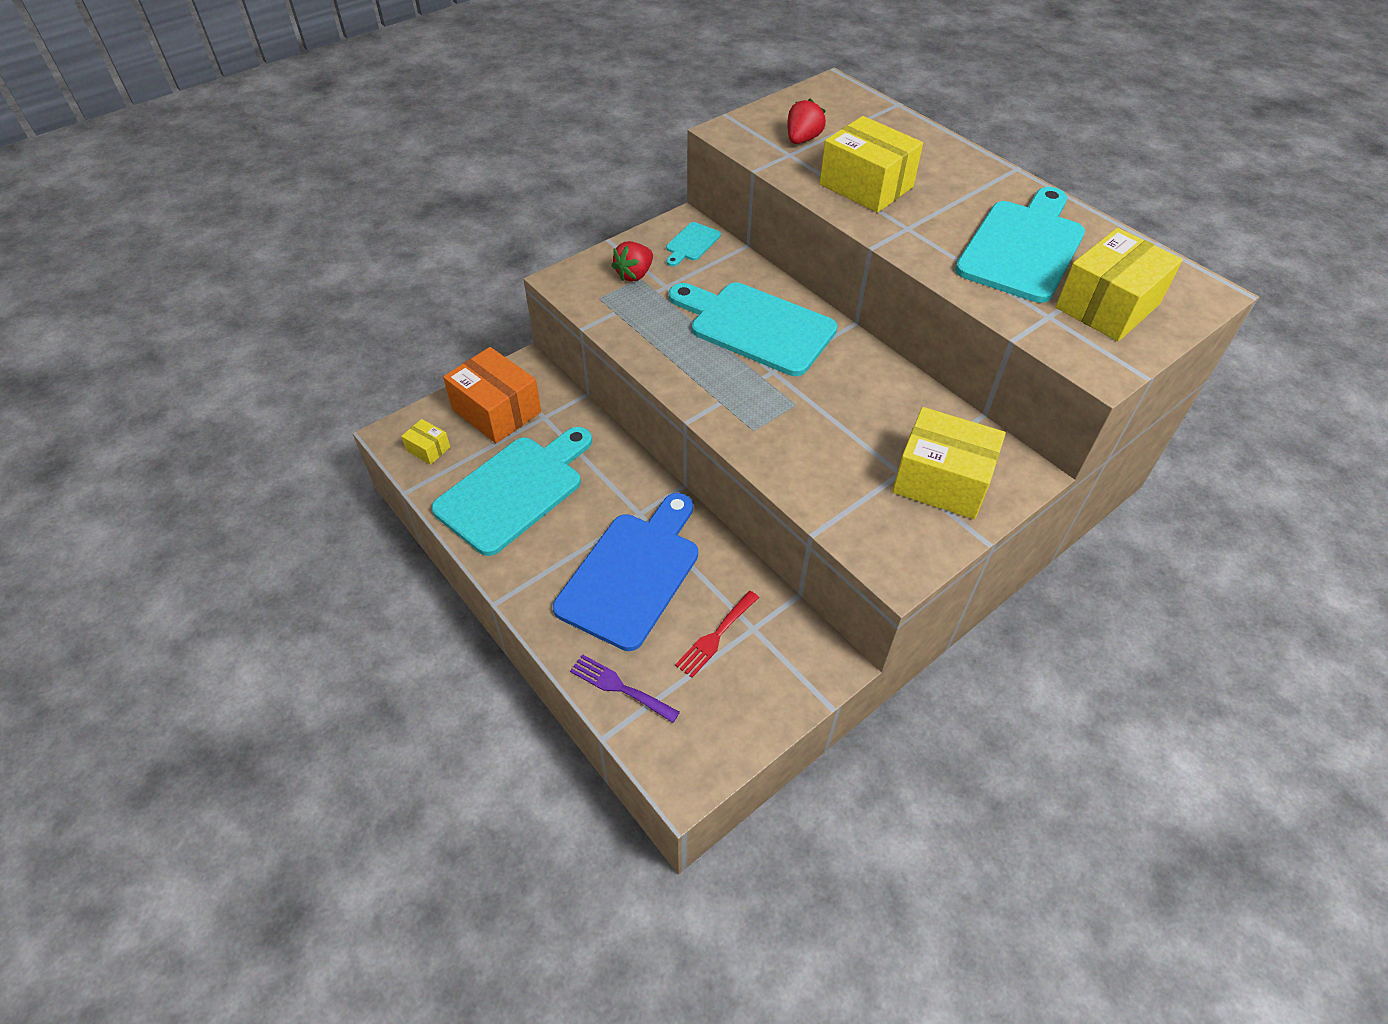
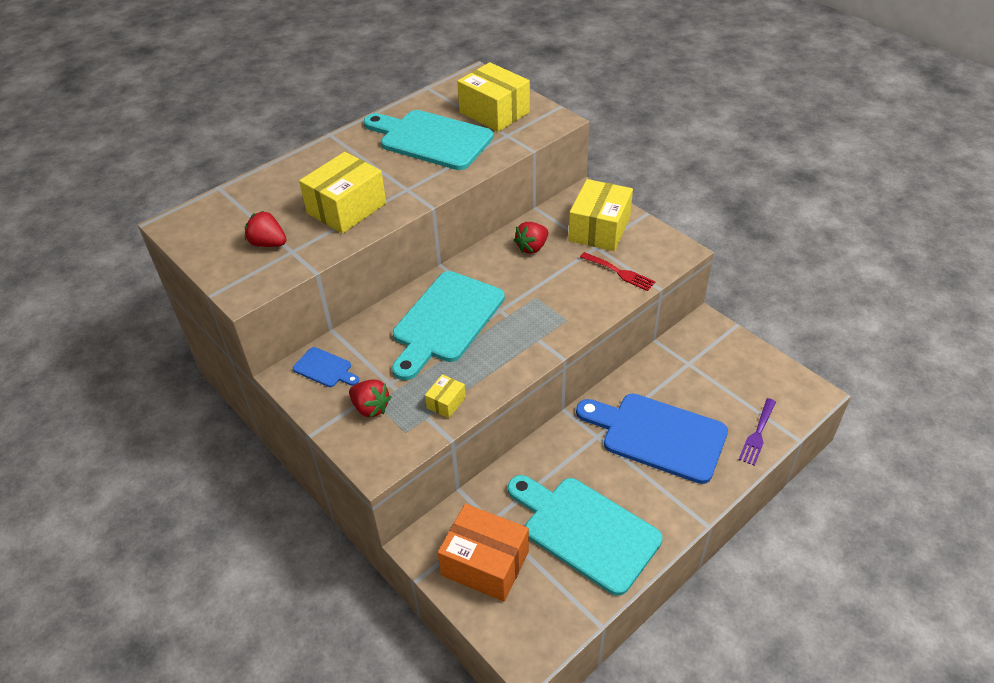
camera: 90 degrees left, 5 degrees down
(428, 449) = (542, 617): yellow box -> yellow box (446, 402)
(496, 411) = (485, 563): orange box -> orange box turned 75 degrees clockwise
(691, 244) = (325, 368): turquoise cutting board -> blue cutting board
(715, 636) = (700, 383): red fork -> red fork (620, 272)
(894, 406) = (532, 247): none -> red strawberry

